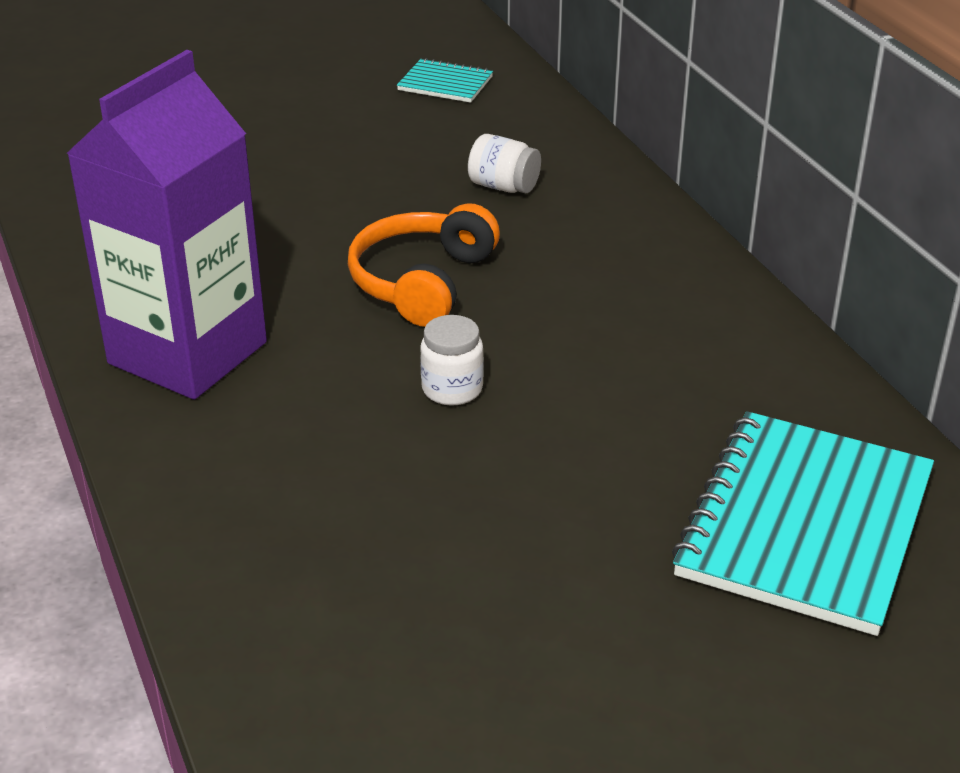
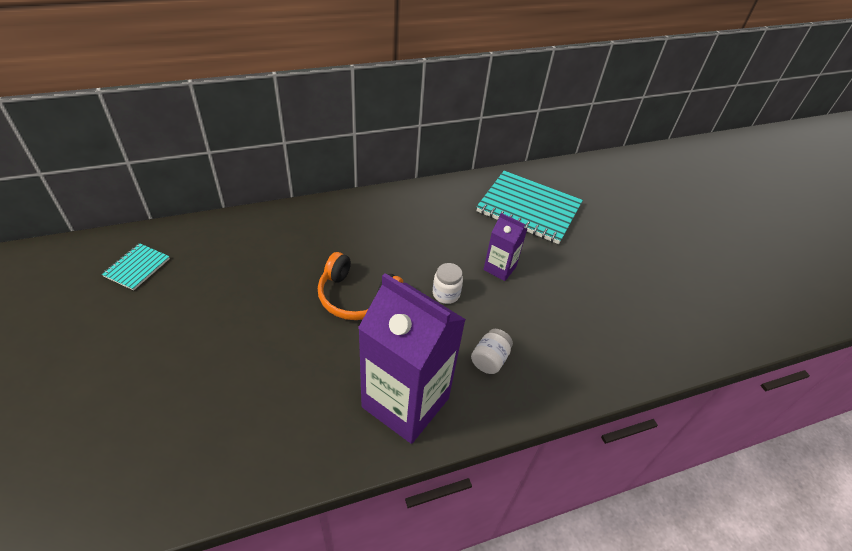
camera: 90 degrees left, 10 degrees up
(503, 186) = (272, 256): white jar -> white jar (489, 359)
(552, 467) = (499, 268): none -> purple carton

